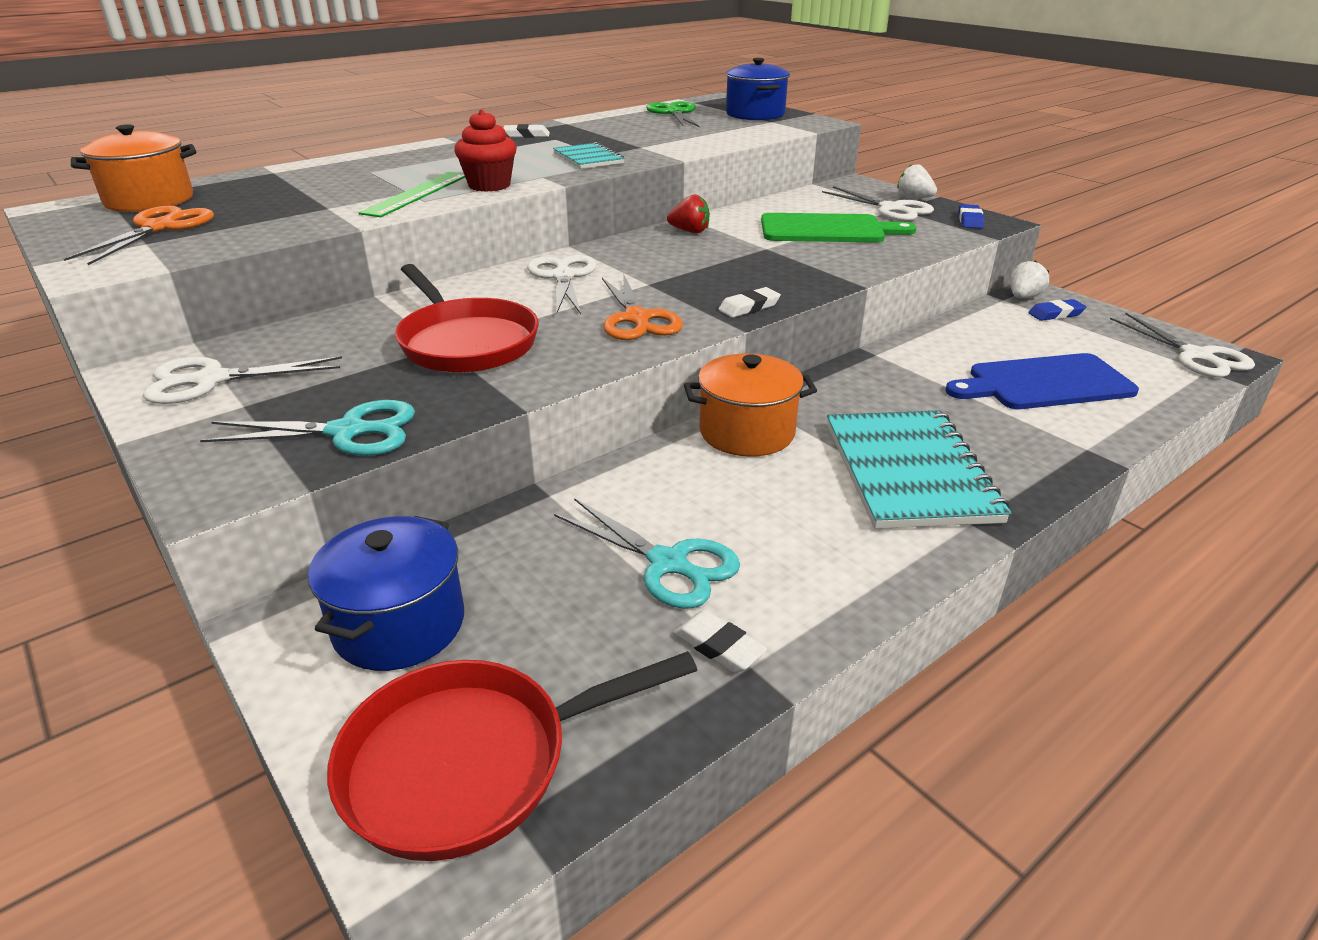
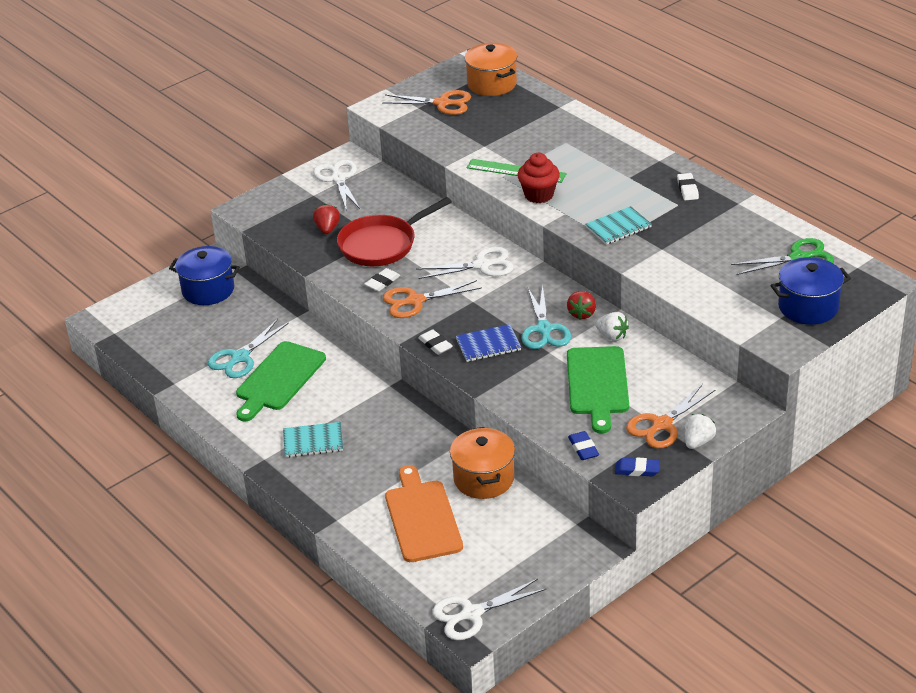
camera: 90 degrees right, 5 degrees up
(347, 432) = (287, 229): turquoise scissors -> turquoise scissors (544, 329)
(380, 389) = (327, 229): none -> red strawberry
(471, 762) = (138, 320): red pan -> none
(719, 646) = (186, 374): white eraser -> white eraser (382, 282)
(740, 512) = (278, 379): none -> green cutting board
(747, 432) = (356, 380): orange pot -> orange pot (484, 479)
(751, 277) = (488, 345): none -> blue notebook
(891, 209) = (662, 425): white scissors -> orange scissors
(909, 471) = (313, 441): turquoise notebook -> turquoise notebook, size x0.55
(1023, 297) = (582, 536): white strawberry -> white strawberry (612, 336)
(1044, 383) = (422, 518): blue cutting board -> orange cutting board
(1056, 314) = (547, 550): blue eraser -> blue eraser (583, 448)

